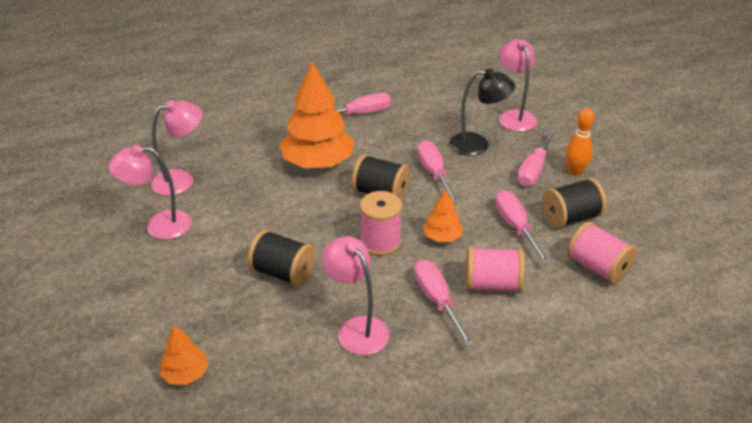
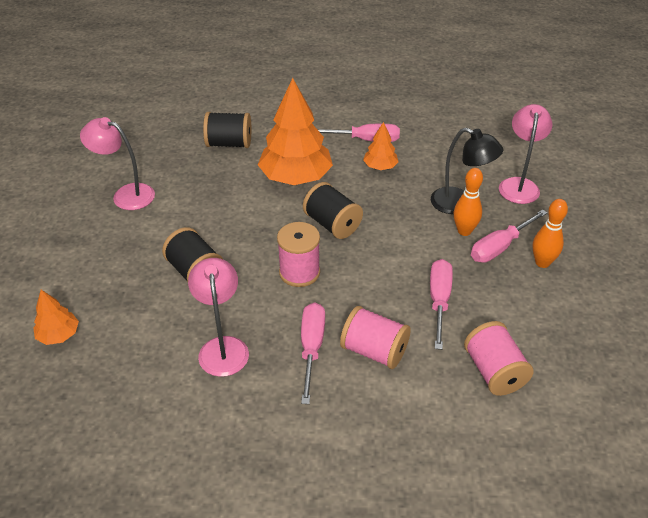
camera: 25 degrees right, 5 degrees up
(181, 180) = (171, 159): pink lamp -> none
(434, 173) = (396, 220): pink screwdriver -> none
(442, 237) = (359, 286): orange tree -> orange tree (380, 167)
(497, 165) = (464, 231): none -> orange bowling pin
(570, 218) = (502, 310): black spool -> black spool (229, 143)

